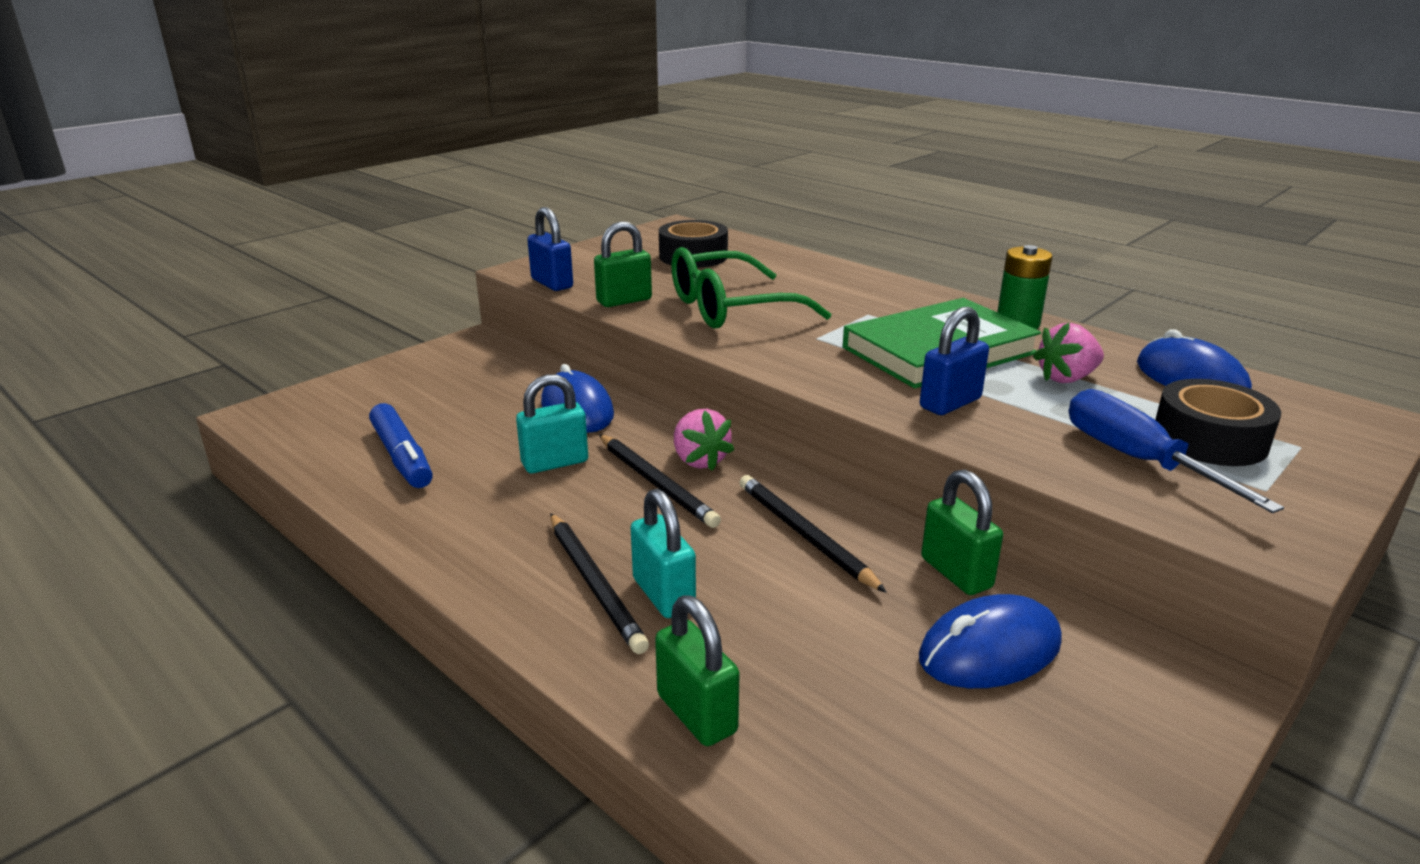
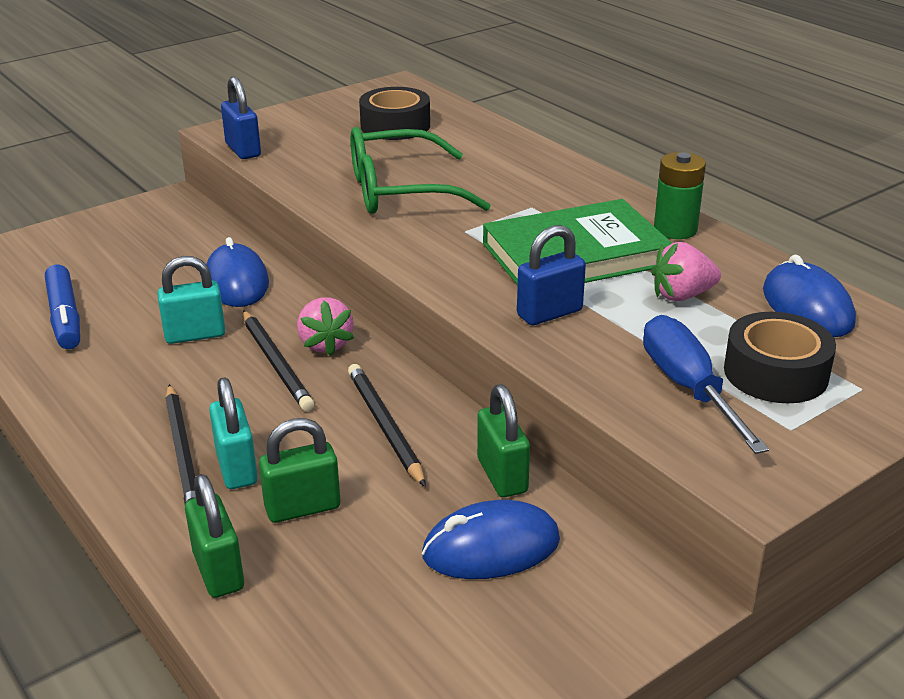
camera: 10 degrees right, 5 degrees up
(624, 301) = (302, 175): green padlock -> green padlock (302, 507)

